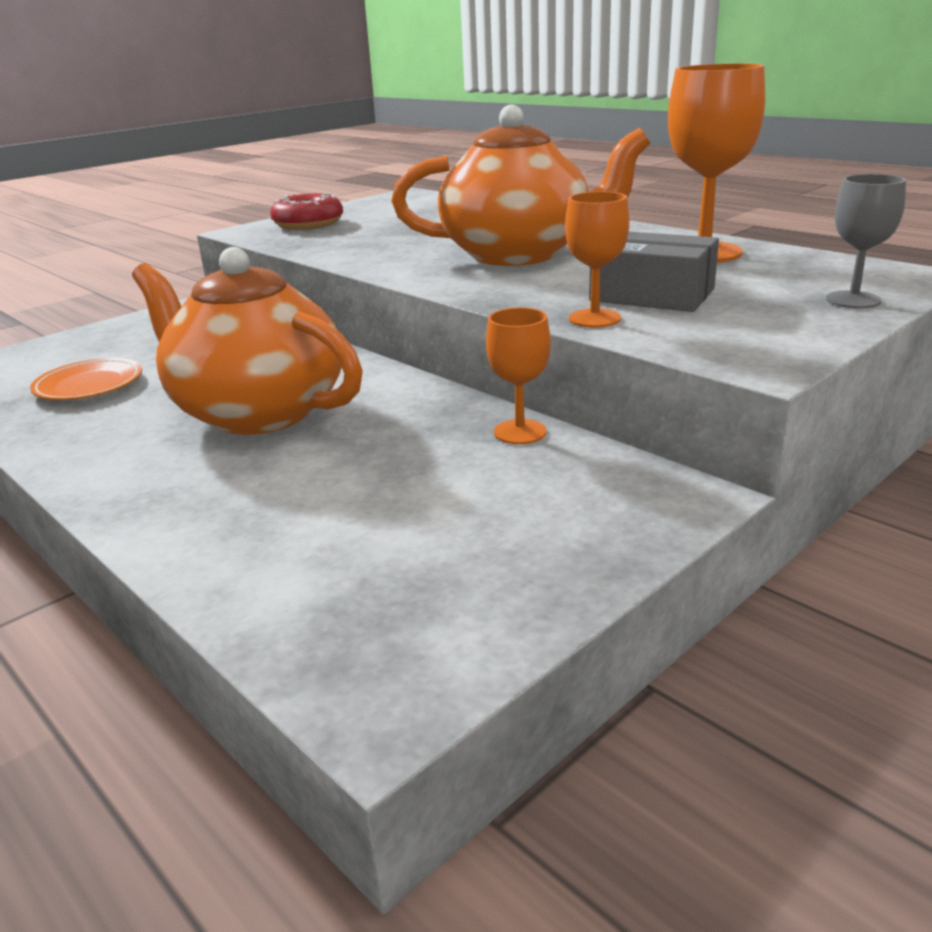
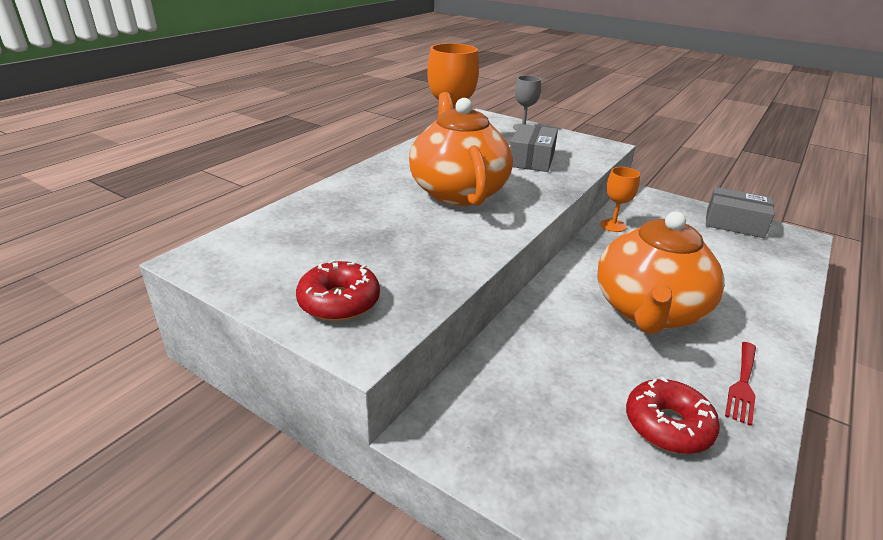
camera: 105 degrees left, 5 degrees up
(79, 438) = (743, 384): none -> red fork
(89, 385) = (667, 425): orange plate -> red donut
(497, 597) = (734, 223): none -> grey box
(594, 318) = (574, 171): orange goblet -> none

